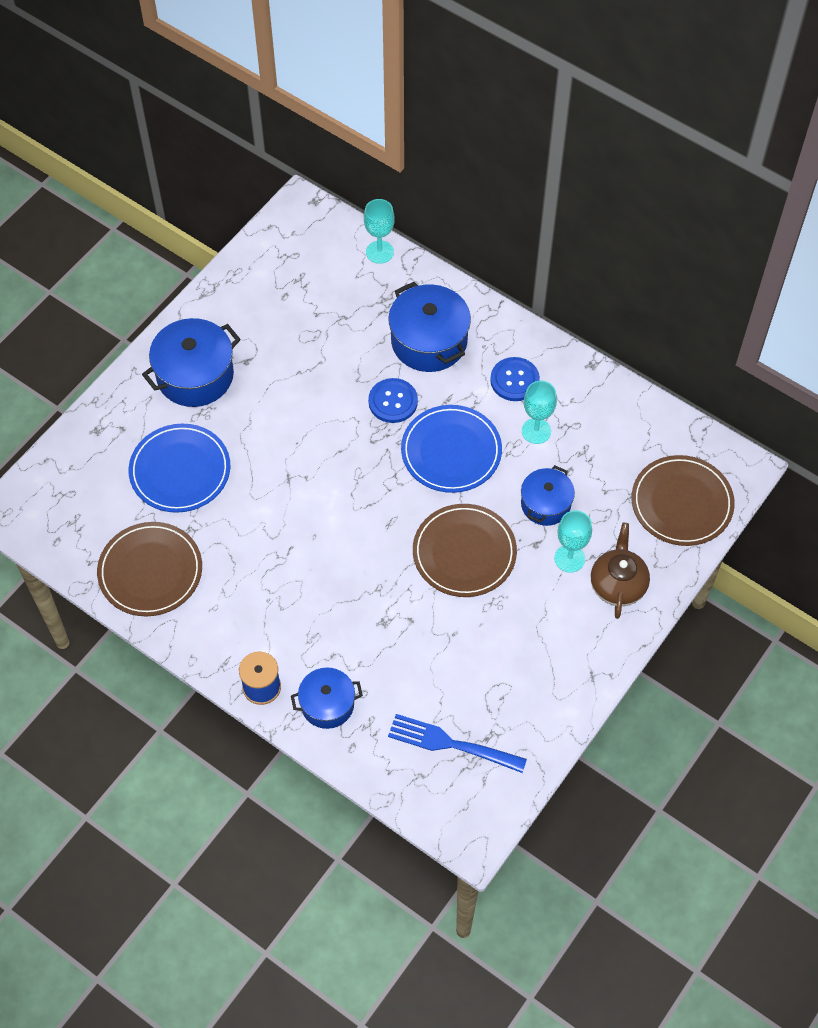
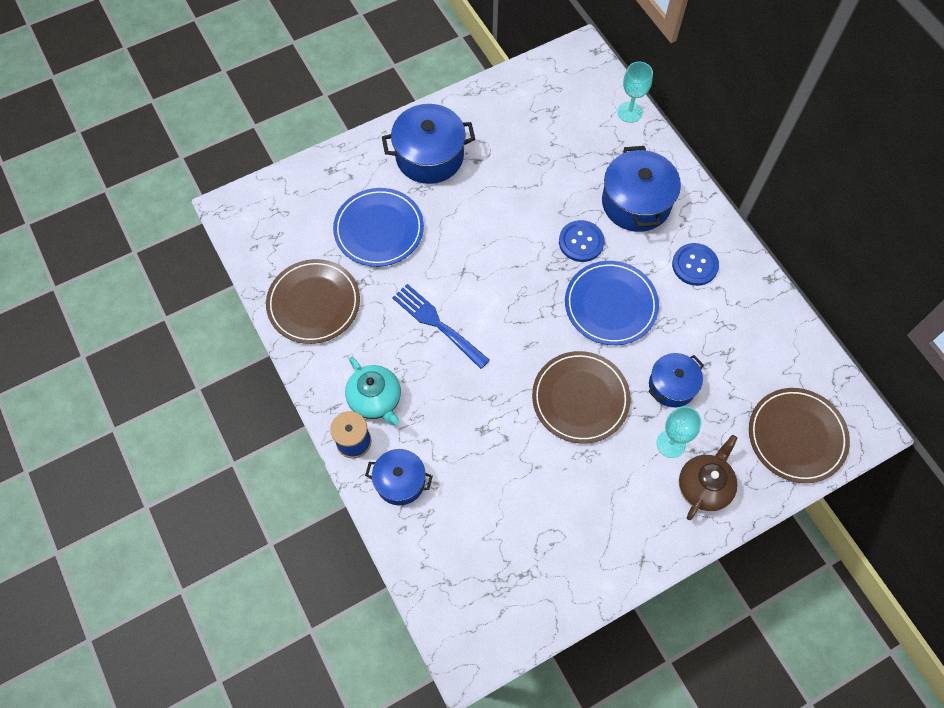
camera: 25 degrees right, 5 degrees up
(263, 638) = (375, 399): none -> turquoise teapot
(451, 744) = (488, 565): blue fork -> blue fork (437, 324)
(536, 431) = (693, 317): turquoise goblet -> none

